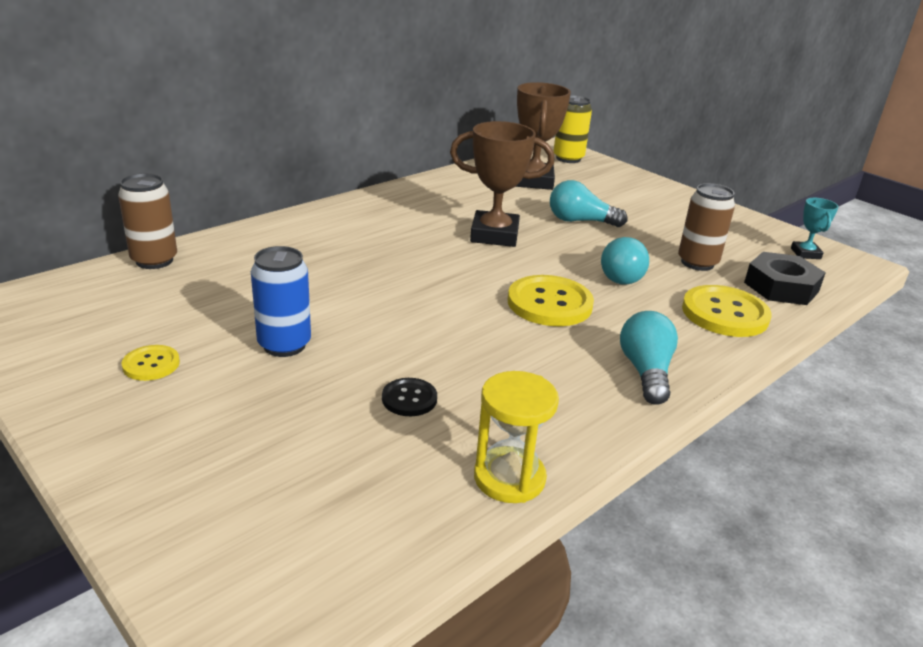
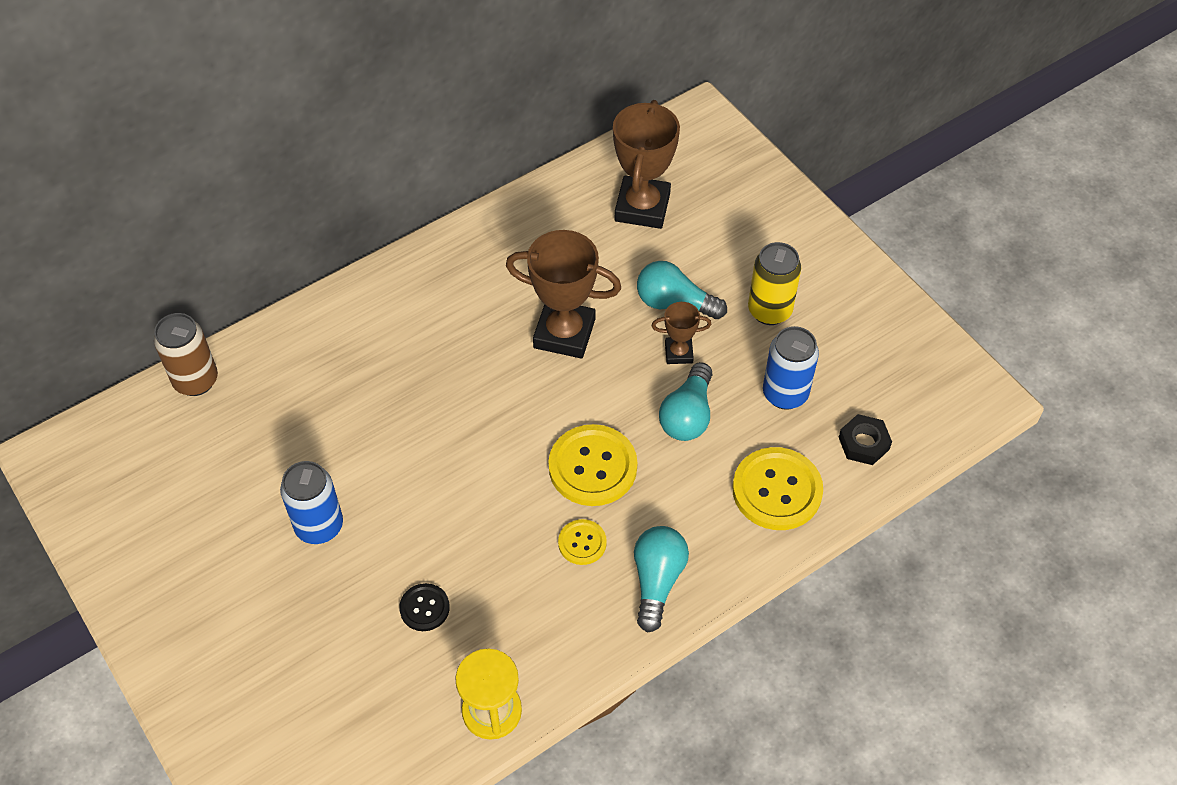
camera: 10 degrees right, 25 degrees up
(151, 364) = (200, 550): yellow button -> yellow button (582, 543)
(568, 158) = (705, 146): yellow can -> yellow can (769, 311)
(596, 244) = (678, 353): none -> brown trophy
(697, 263) = (785, 394): brown can -> blue can
(781, 287) = (863, 443): black nut -> black nut, size x0.64
(805, 253) = (926, 376): turquoise trophy -> none

